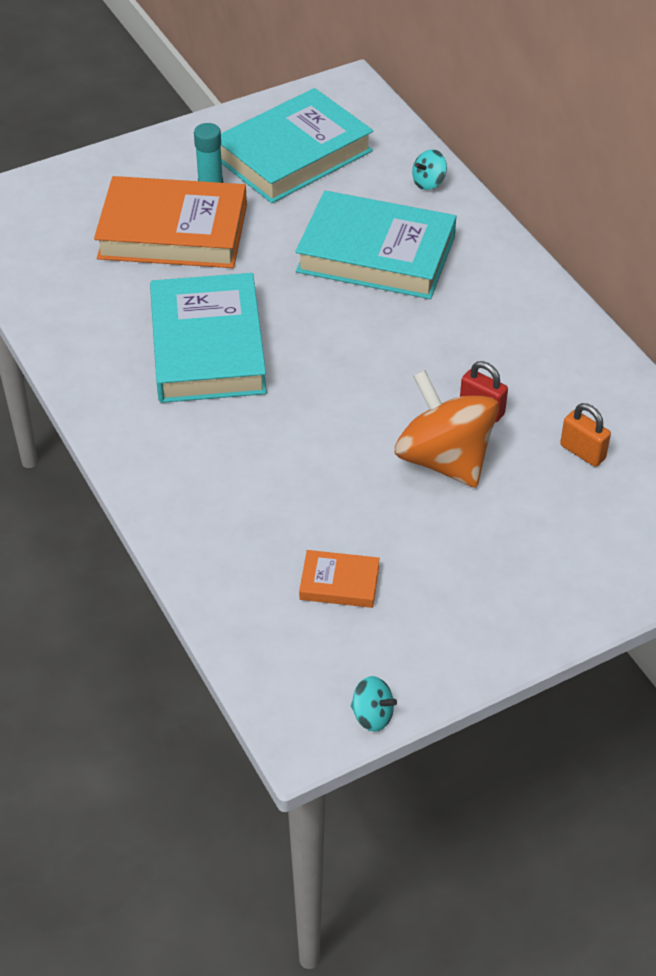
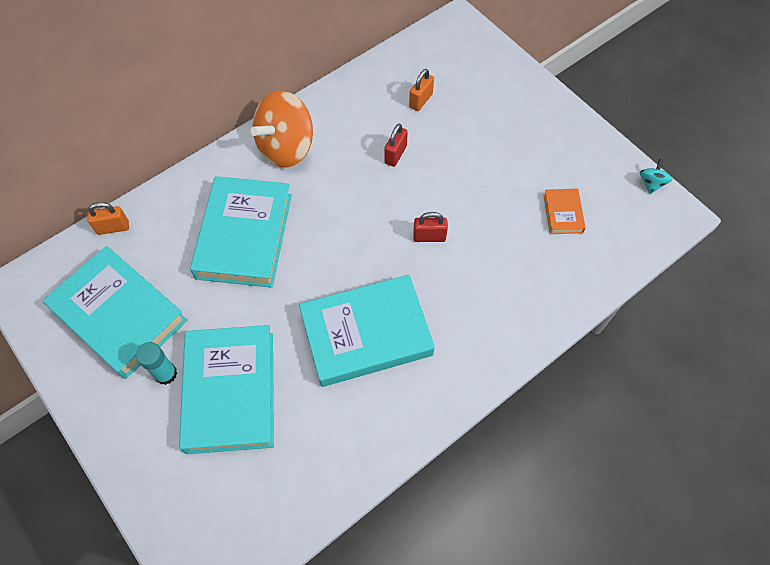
camera: 100 degrees left, 15 degrees up
(173, 231) = (230, 391): orange book -> turquoise book
(333, 425) = (429, 237): none -> red padlock
(412, 151) = (113, 228): none -> orange padlock
(428, 182) = (154, 211): turquoise spinning top -> none
(444, 460) = (445, 170): orange spinning top -> orange spinning top (286, 147)

